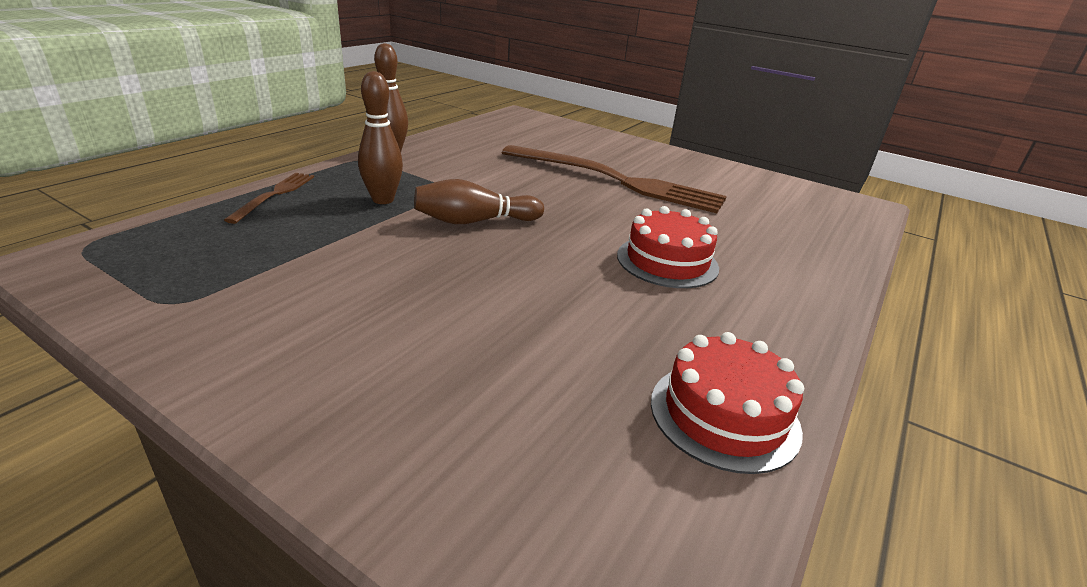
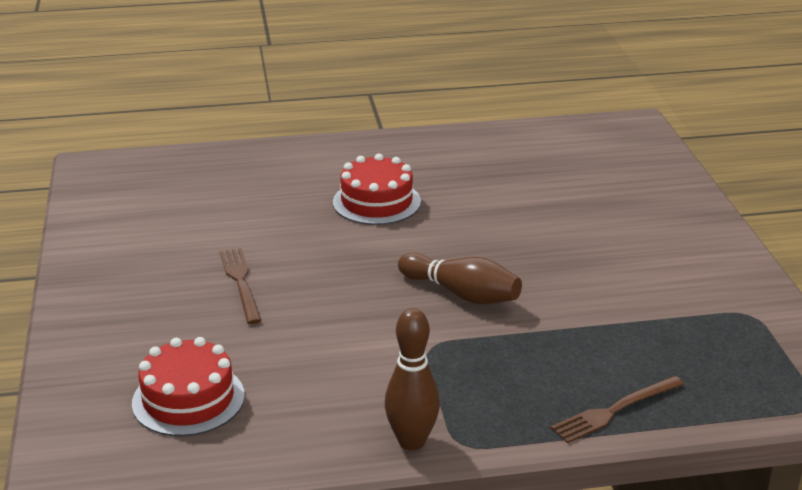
camera: 130 degrees left, 0 degrees up
(383, 200) = (512, 356): brown bowling pin -> none
(616, 180) = (241, 282): brown fork -> brown fork, size x0.46
(724, 415) = (506, 143): red cake -> red cake (188, 399)

